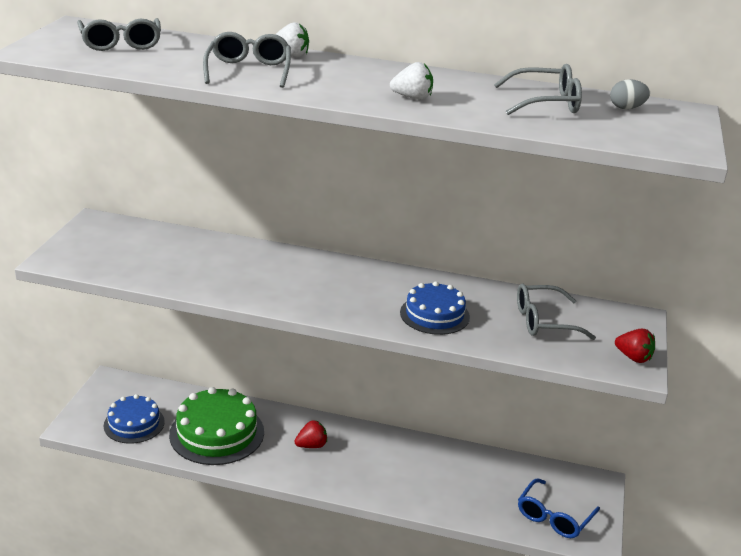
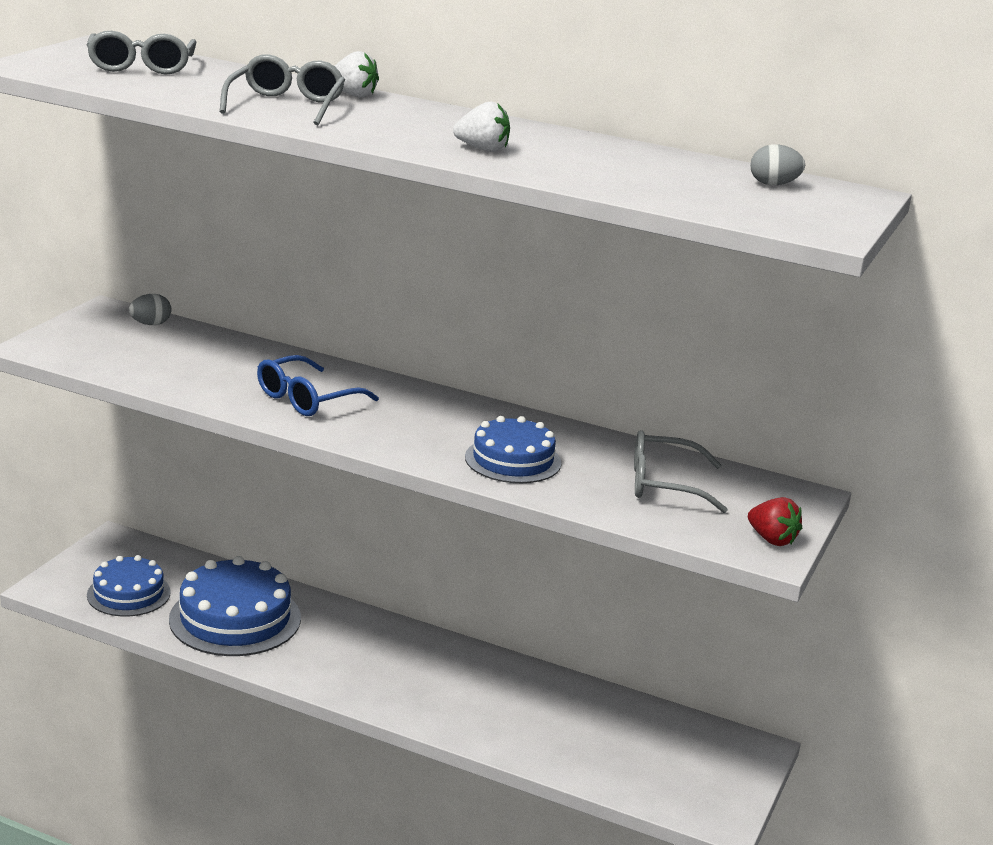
camera: 10 degrees right, 5 degrees down
(132, 229) = (150, 324): none -> grey egg
(217, 433) = (235, 618): green cake -> blue cake
(311, 445) = (359, 650): red strawberry -> none
(546, 103) = (663, 170): grey glasses -> none
(554, 517) = (673, 781): blue glasses -> blue glasses (307, 399)

